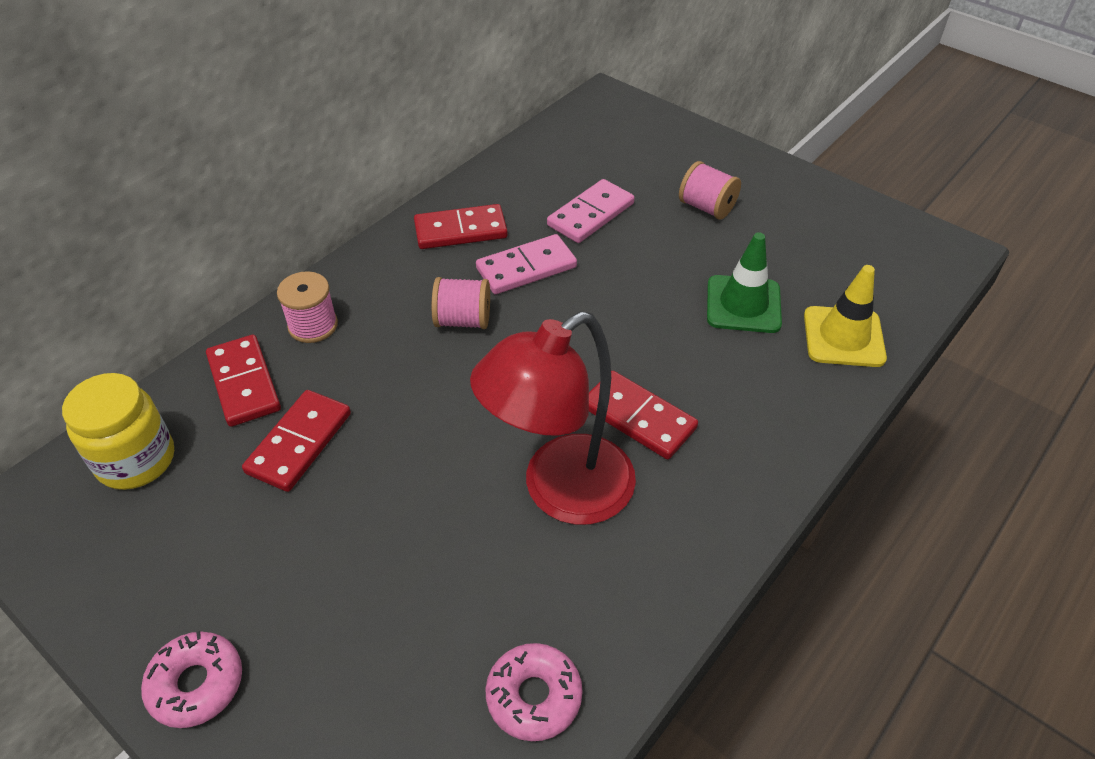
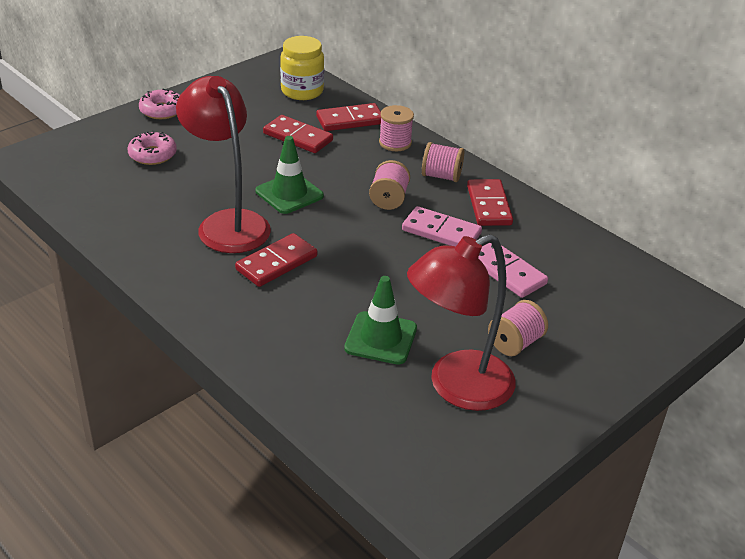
camera: 95 degrees right, 10 degrees down
(399, 274) = (441, 176): none -> pink spool
(468, 429) = (289, 194): none -> green traffic cone
(526, 268) = (441, 232): pink domino -> pink domino turned 45 degrees counterclockwise
(534, 696) = (103, 200): pink donut -> pink donut (152, 155)
(791, 244) = (456, 387): none -> red lamp
(843, 337) = (330, 389): yellow traffic cone -> none

